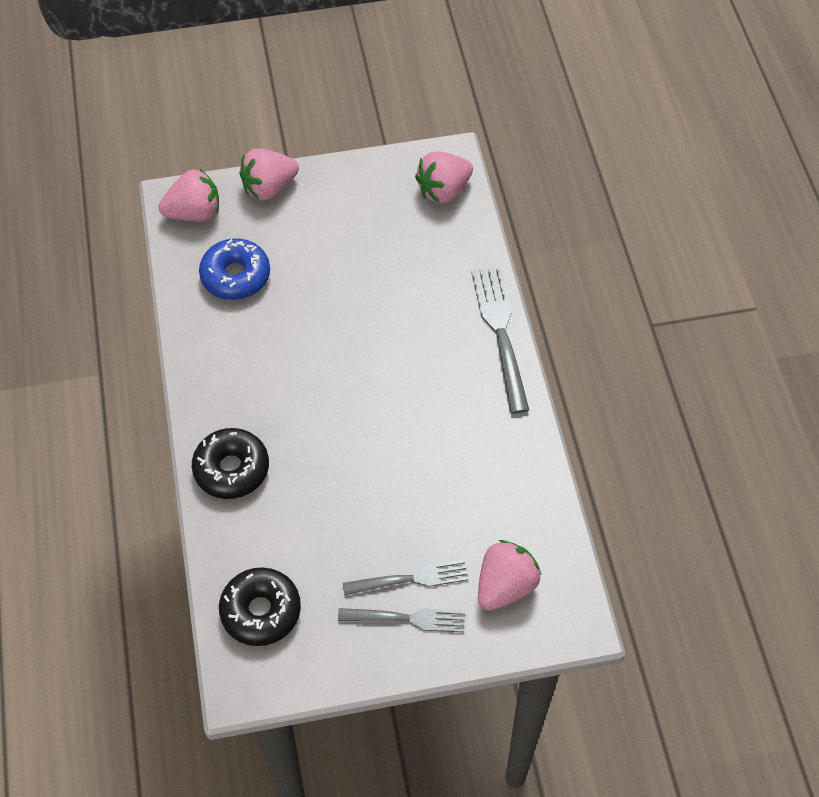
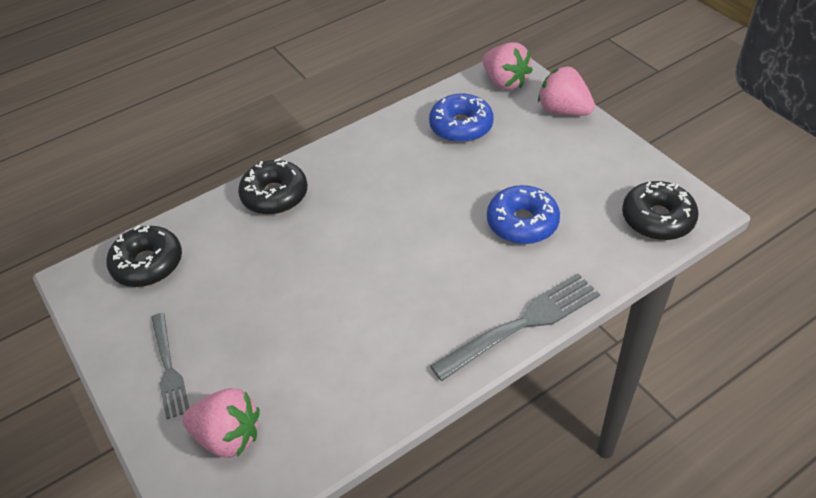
camera: 70 degrees right, 10 degrees down
(392, 284) = (522, 223): none -> blue donut
(410, 579) = (211, 355): grey fork -> none
(443, 190) = (657, 219): pink strawberry -> black donut

